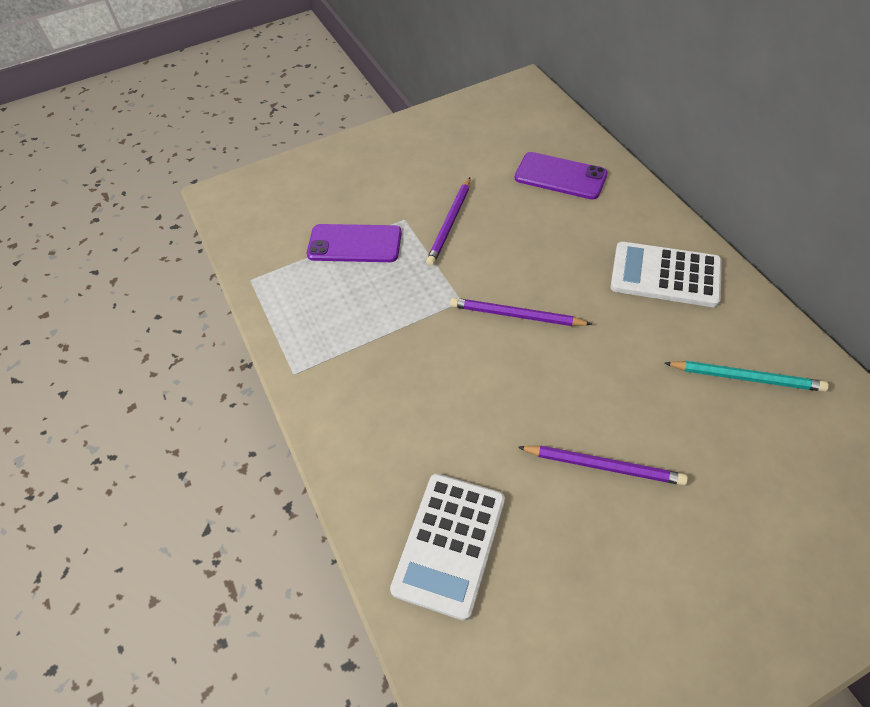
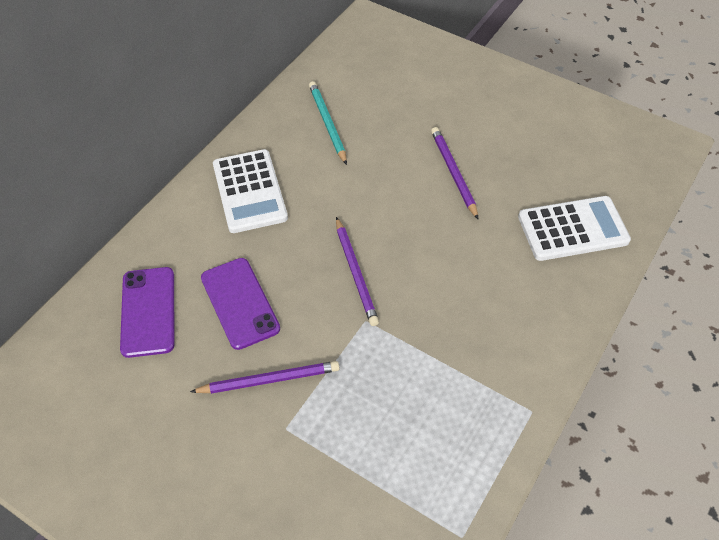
camera: 125 degrees left, 0 degrees up
(354, 244) = (349, 458): purple phone -> purple phone (239, 303)

